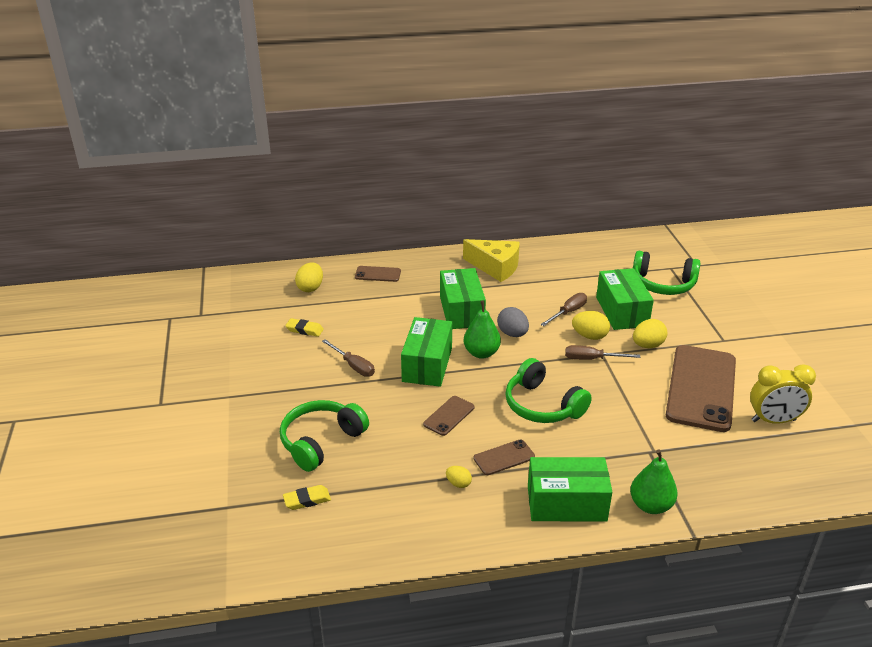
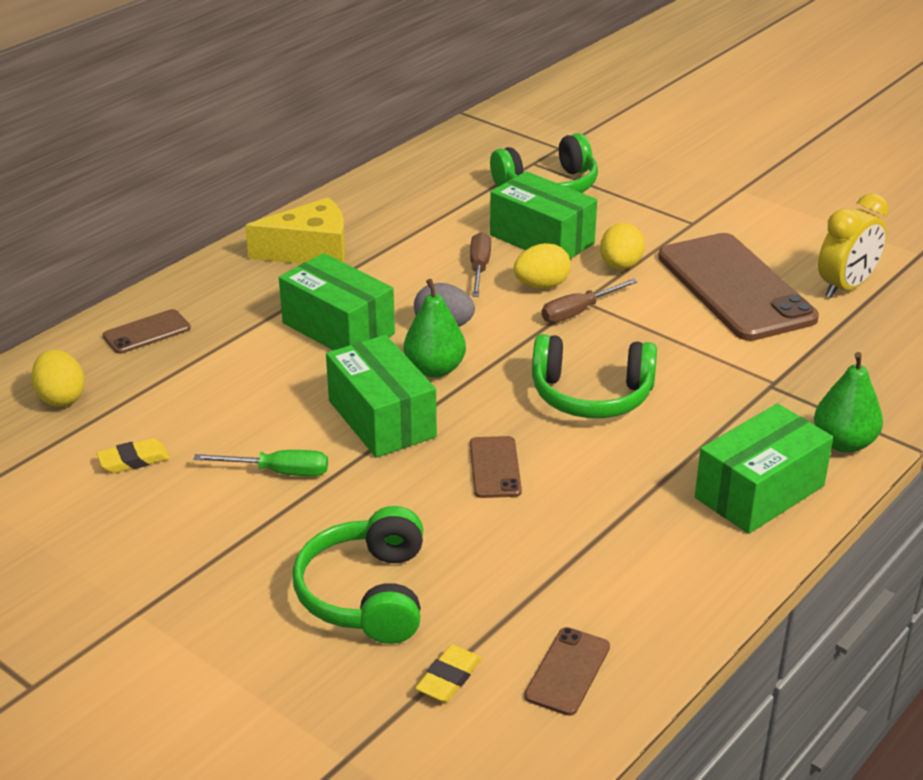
camera: 40 degrees left, 0 degrees up
(353, 366) = (279, 472): brown screwdriver -> green screwdriver
(458, 483) = (613, 541): yellow egg -> none
(504, 457) = (626, 480): brown phone -> brown phone (567, 671)

